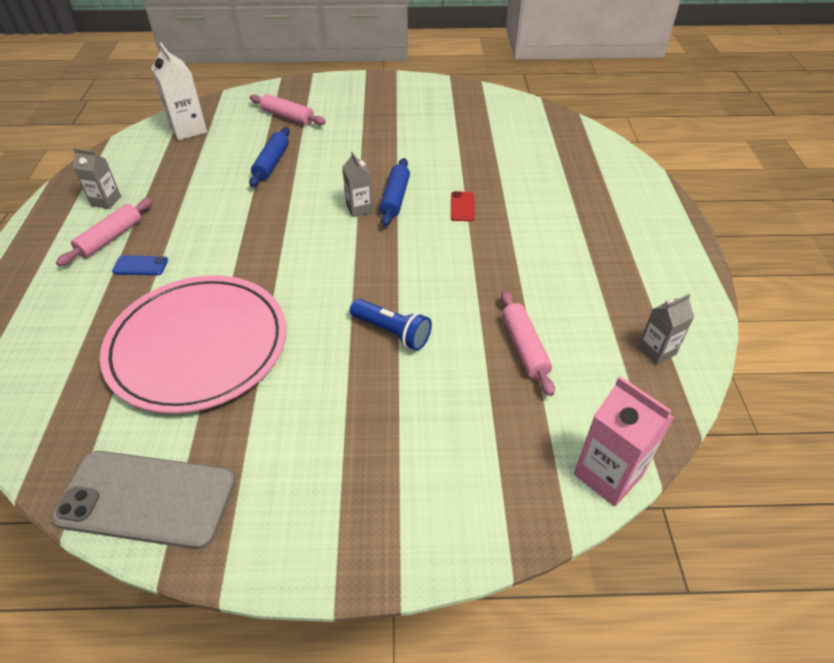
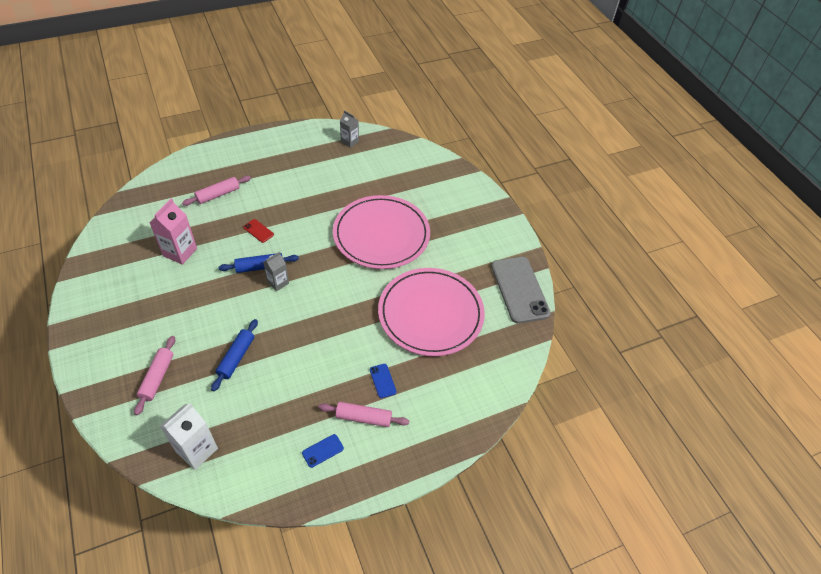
camera: 115 degrees left, 5 degrees up
(106, 201) = (323, 450): grey carton -> blue phone
(272, 163) = (236, 357): blue rolling pin -> blue rolling pin turned 60 degrees counterclockwise
(392, 332) = (381, 235): blue flashlight -> pink plate
(462, 206) = (258, 231): red phone -> red phone turned 60 degrees clockwise
(524, 347) = (368, 184): pink rolling pin -> pink rolling pin (218, 195)
(608, 475) = (425, 151): pink carton -> pink carton (180, 252)

